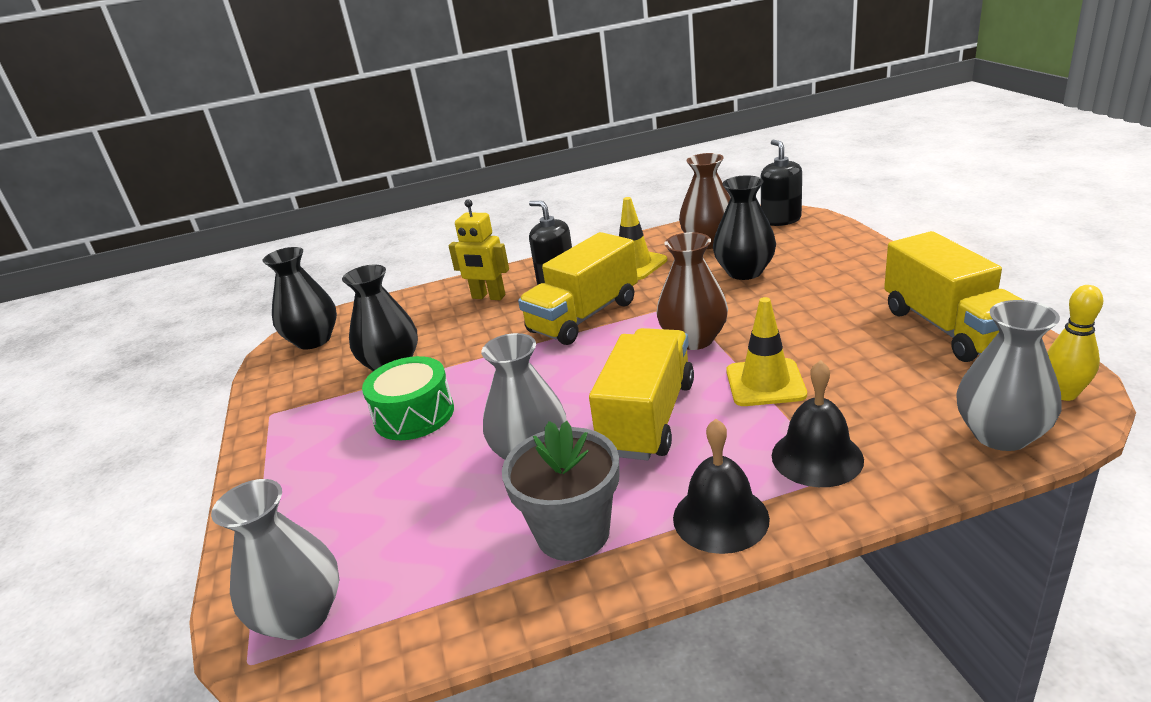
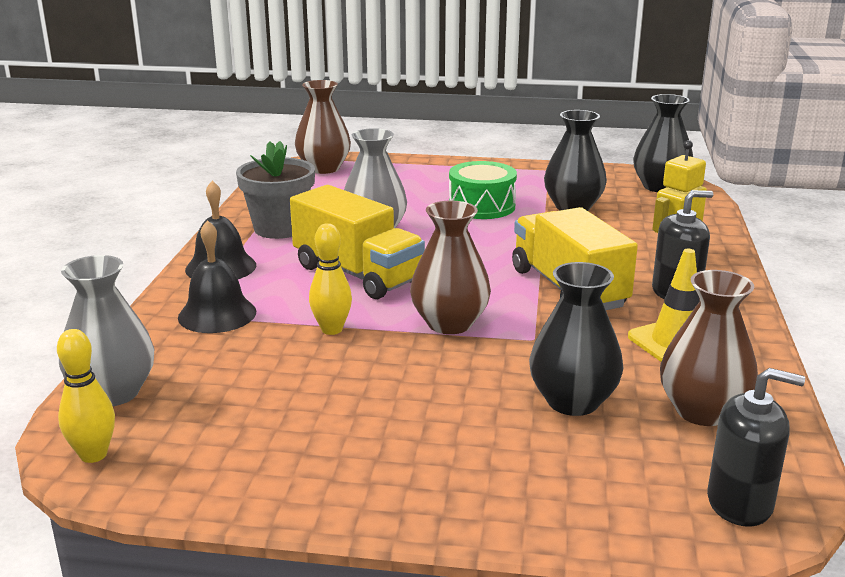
camera: 110 degrees right, 5 degrees down
(301, 616) = (324, 168): grey vase -> brown vase
(765, 383) = (331, 329): yellow traffic cone -> yellow bowling pin
(948, 328) = (272, 462): yellow truck -> none

